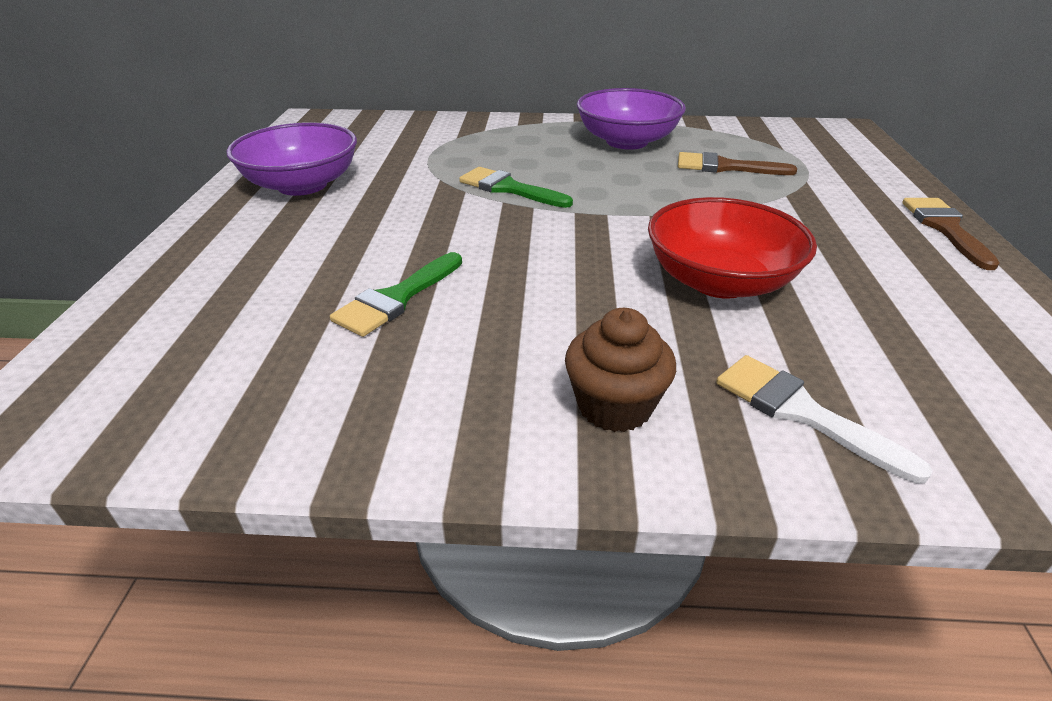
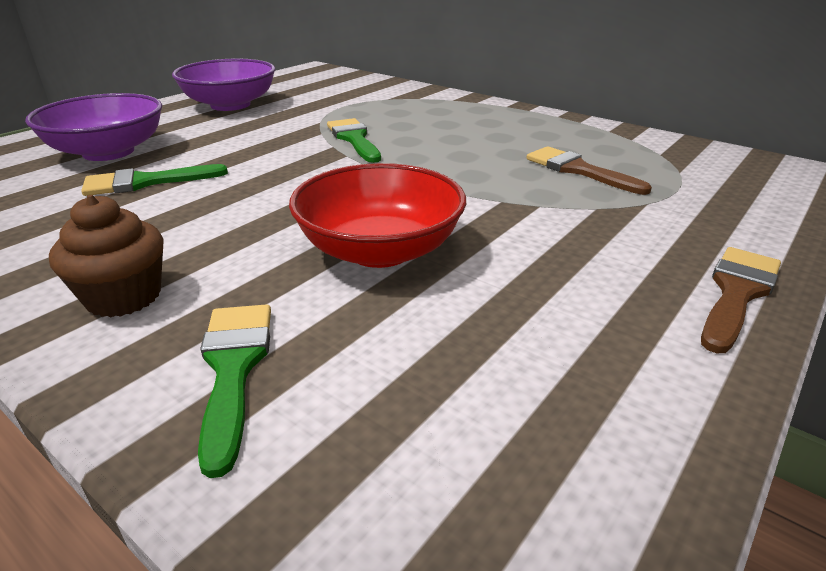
camera: 35 degrees right, 5 degrees down
(627, 141) = (521, 130): purple bowl -> purple bowl (108, 152)
(801, 412) = (234, 368): white brush -> green brush

